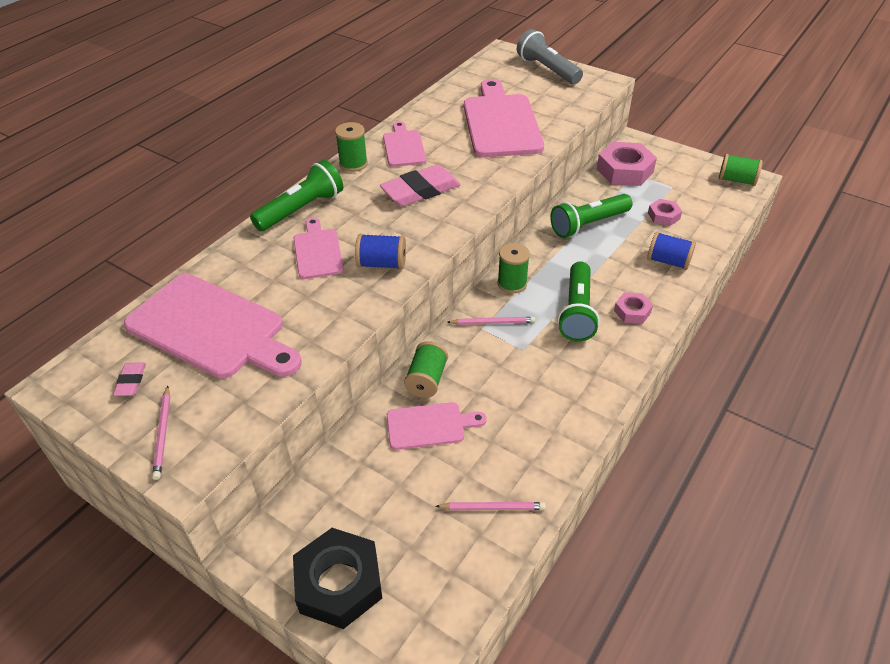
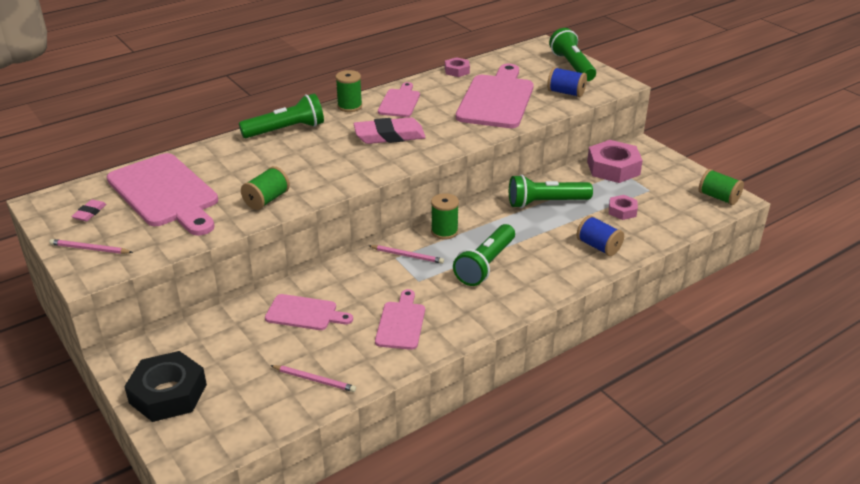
camera: 20 degrees right, 10 degrees down
(163, 434) = (89, 249): pink pencil -> pink pencil turned 90 degrees clockwise
(317, 251) = (277, 161): pink cutting board -> pink cutting board (401, 323)
(382, 264) = (320, 179): blue spool -> blue spool (566, 93)
(426, 380) = (324, 282): green spool -> green spool (267, 200)
(547, 70) = (572, 66): grey flashlight -> green flashlight
(632, 311) = (535, 276): pink nut -> pink nut (457, 71)

